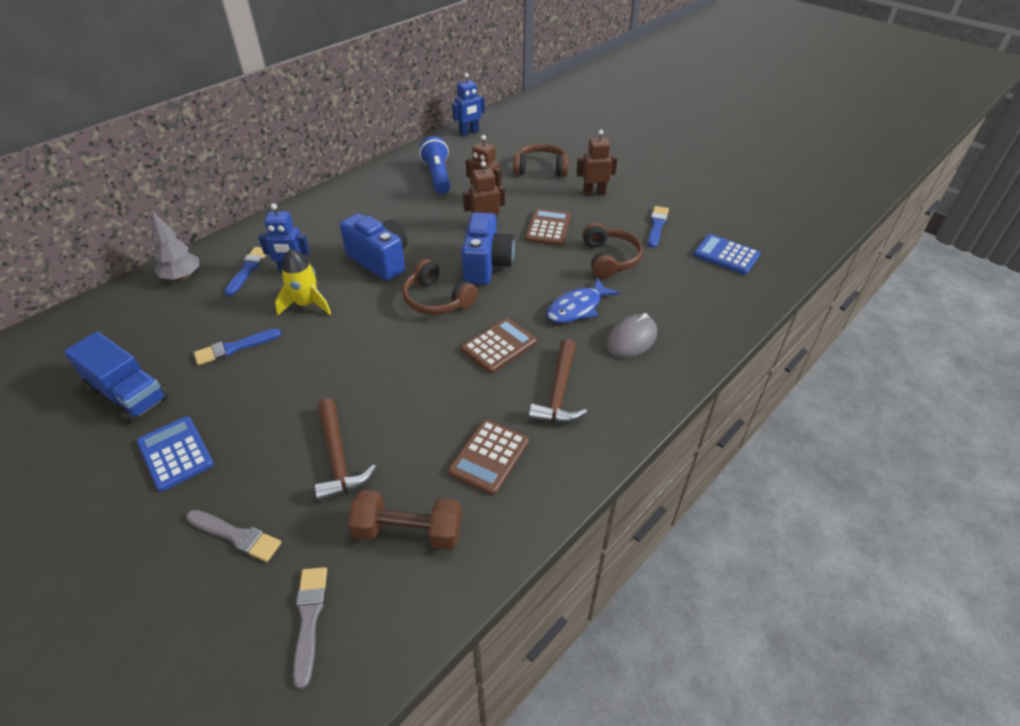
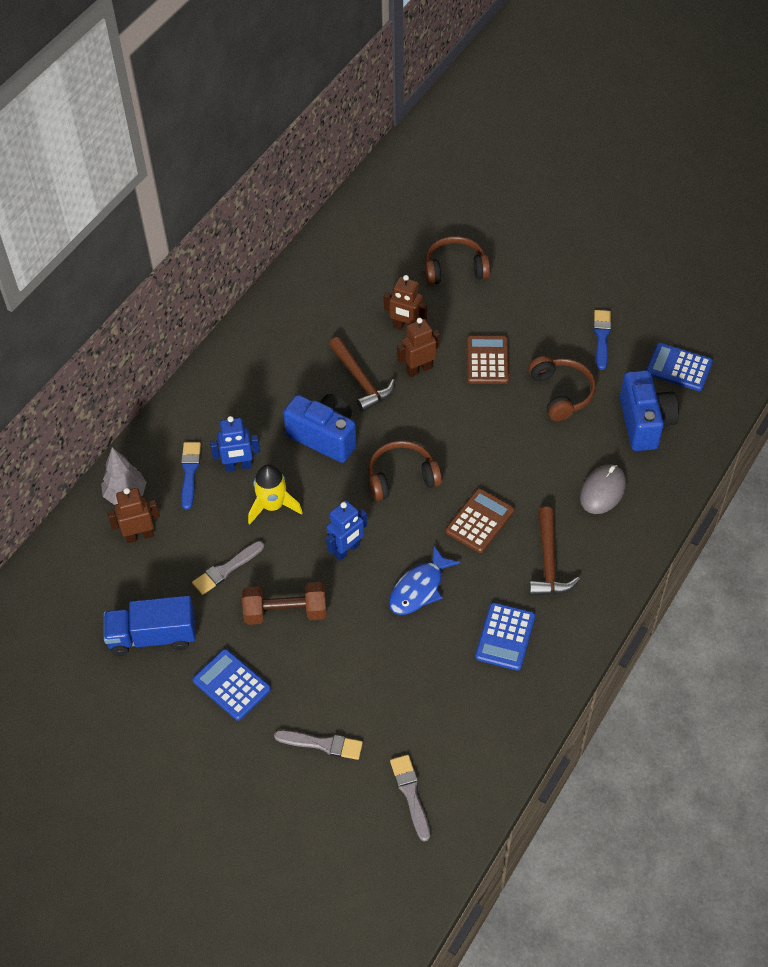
camera: 10 degrees left, 10 degrees up
(128, 394) = (153, 636): blue truck -> blue truck turned 150 degrees clockwise
(234, 348) = (226, 569): blue brush -> grey brush
(338, 458) = (376, 662): brown hammer -> brown hammer (361, 380)
(408, 531) = (460, 714): brown dumbbell -> brown dumbbell (285, 612)
(437, 300) = (401, 477): brown headphones -> brown headphones turned 135 degrees clockwise
(438, 176) = (340, 300): blue flashlight -> none
(469, 132) = (352, 219): blue robot -> blue robot (347, 550)
(486, 265) = (437, 423): blue camera -> blue camera (644, 423)
(489, 457) = (505, 637): brown calculator -> blue calculator
(577, 308) = (543, 463): blue fish -> blue fish (419, 588)
(594, 193) = (524, 298): brown robot -> brown robot (139, 535)

